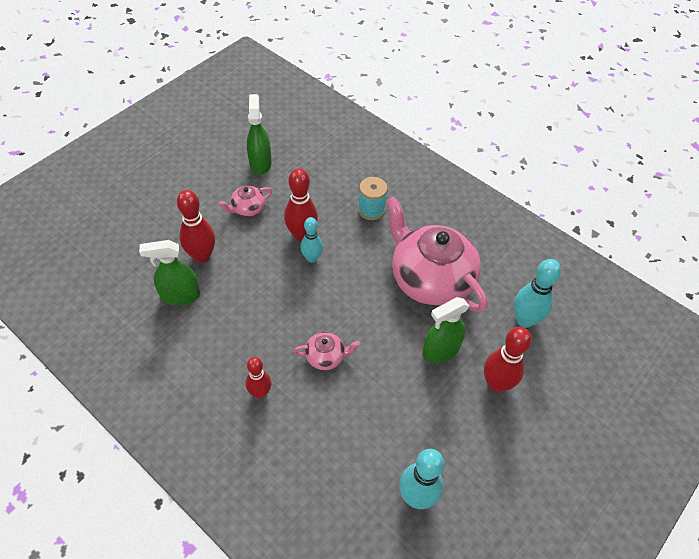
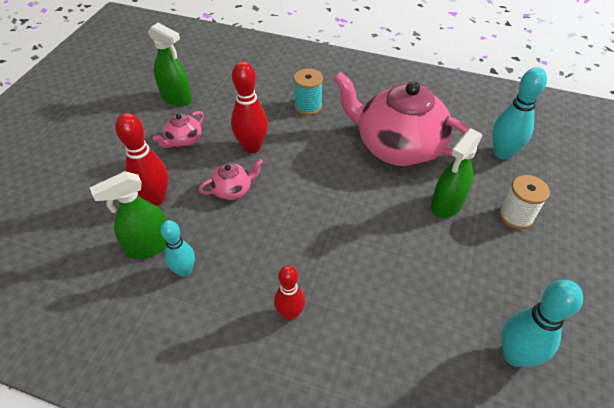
camera: 20 degrees left, 5 degrees down
(260, 163) = (176, 98): green spray bottle -> green spray bottle turned 150 degrees clockwise
(312, 258) = (273, 164): turquoise bowling pin -> turquoise bowling pin (184, 270)
(326, 357) = (340, 251): pink teapot -> pink teapot (233, 190)
(496, 384) = (515, 216): red bowling pin -> white spool

